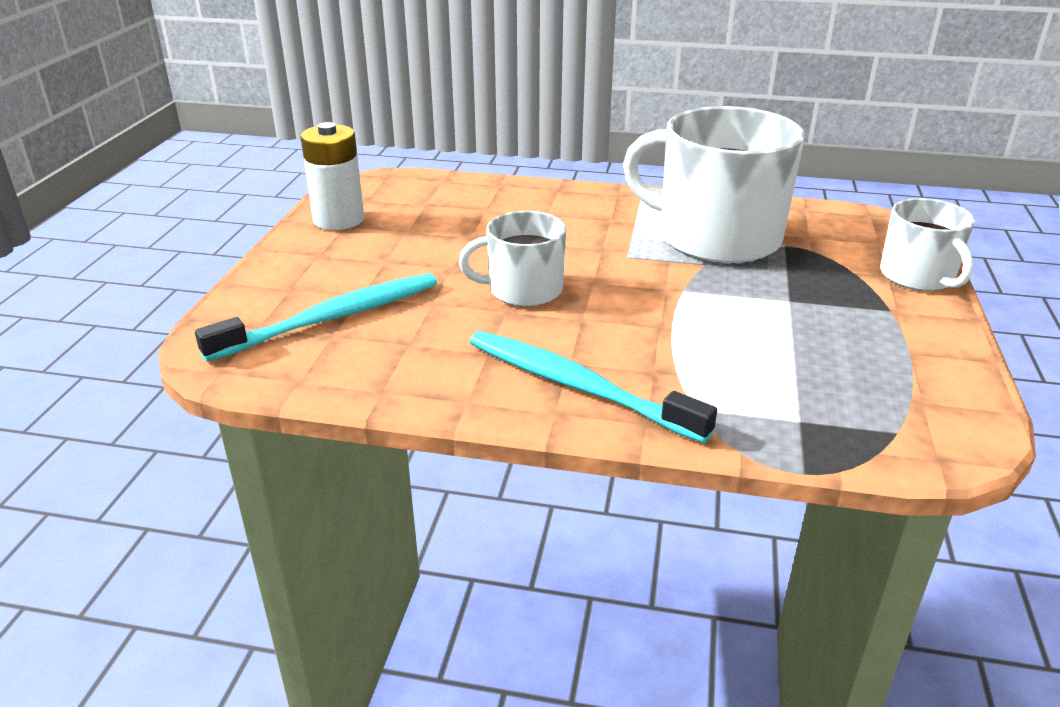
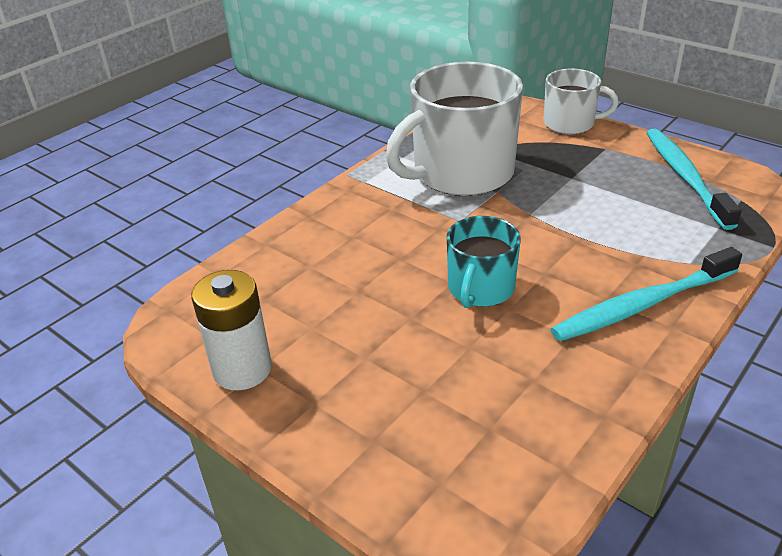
camera: 60 degrees left, 5 degrees up
(331, 318) = (457, 422): turquoise toothbrush -> turquoise toothbrush (685, 177)
(523, 290) = (480, 288): white mug -> turquoise mug

